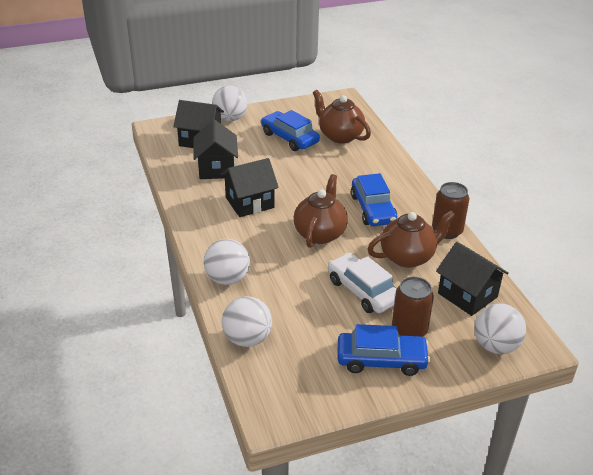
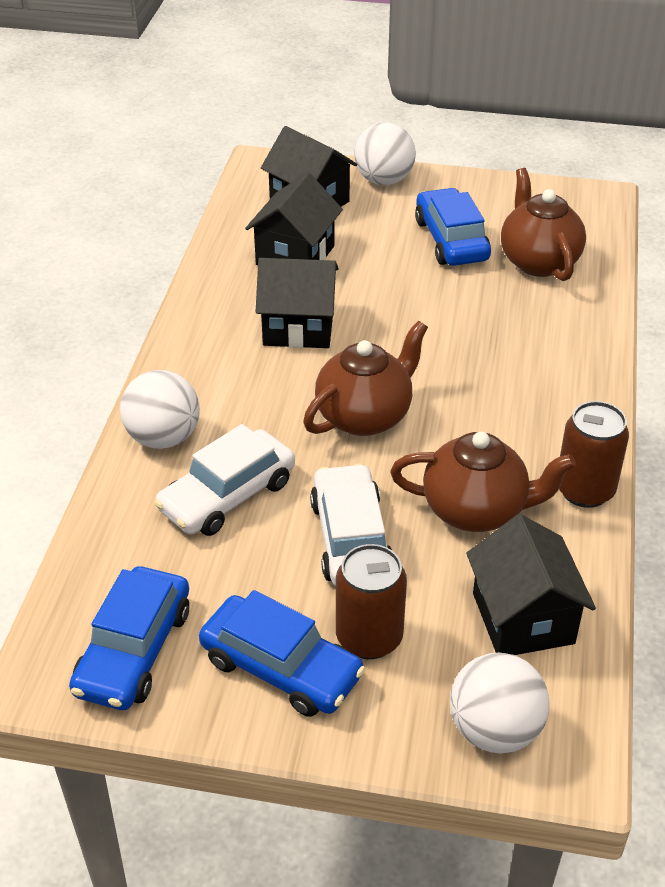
camera: 30 degrees right, 5 degrees up
(247, 339) = (112, 544): white ball -> none
(285, 294) = (227, 495): none -> white car
(373, 209) = (487, 405): blue car -> blue car (134, 650)

